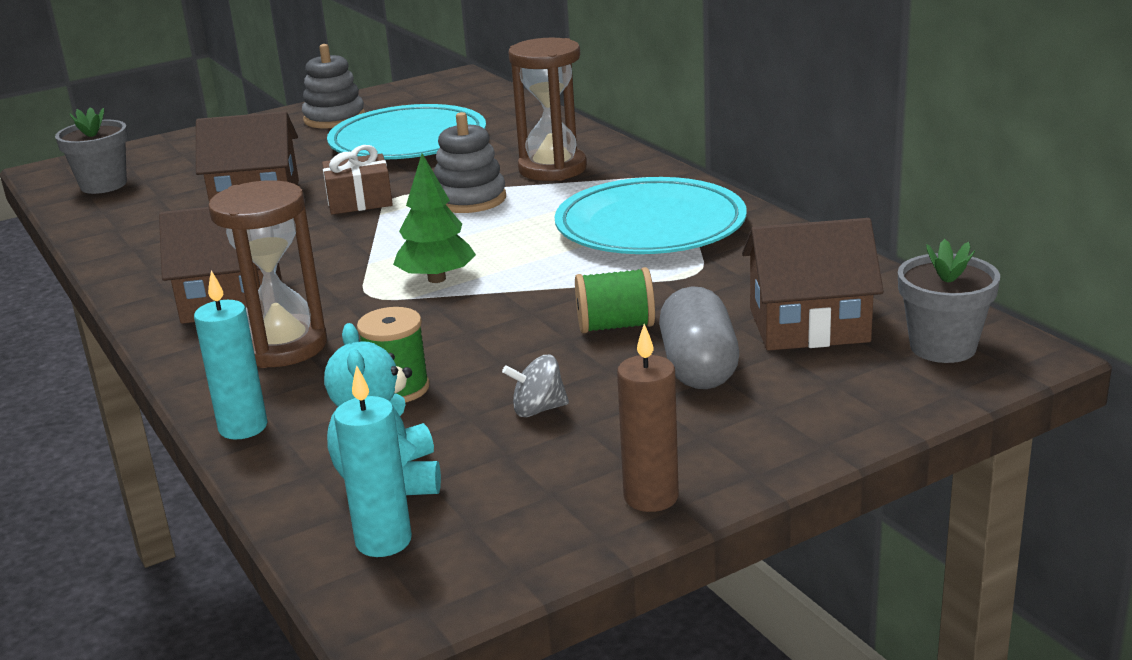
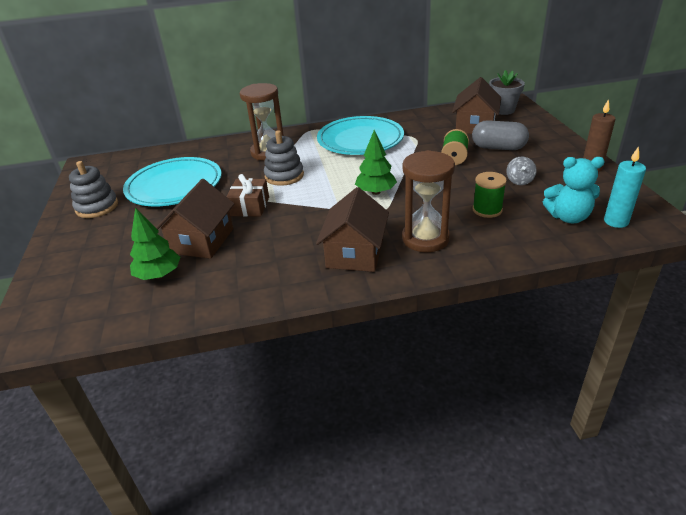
camera: 70 degrees left, 10 degrees up
(103, 185) = (95, 308): grey flower pot -> none
(171, 195) = (159, 275): none -> green tree
(243, 427) = (508, 253): turquoise candle -> none

